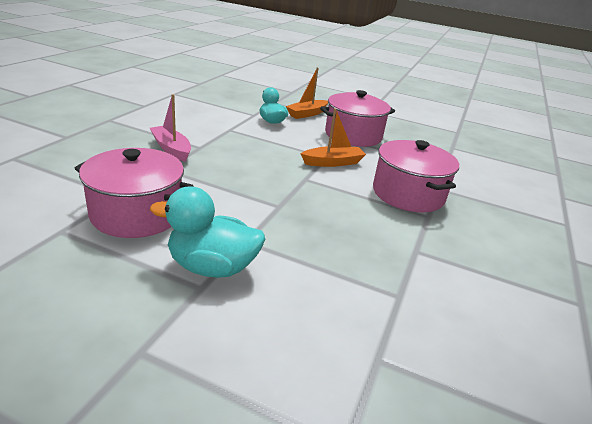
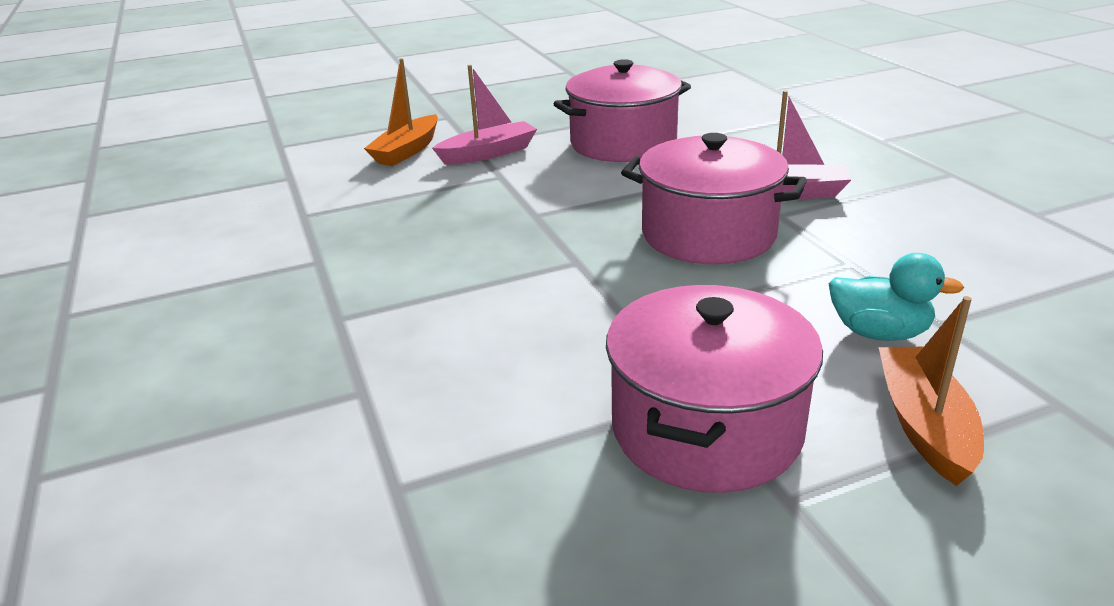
camera: 140 degrees right, 0 degrees up
(212, 267) = (488, 153): turquoise duck -> pink boat
(333, 162) = (599, 316): orange boat -> orange boat (407, 151)
(408, 194) = (404, 338): pink pot -> pink pot (708, 234)

